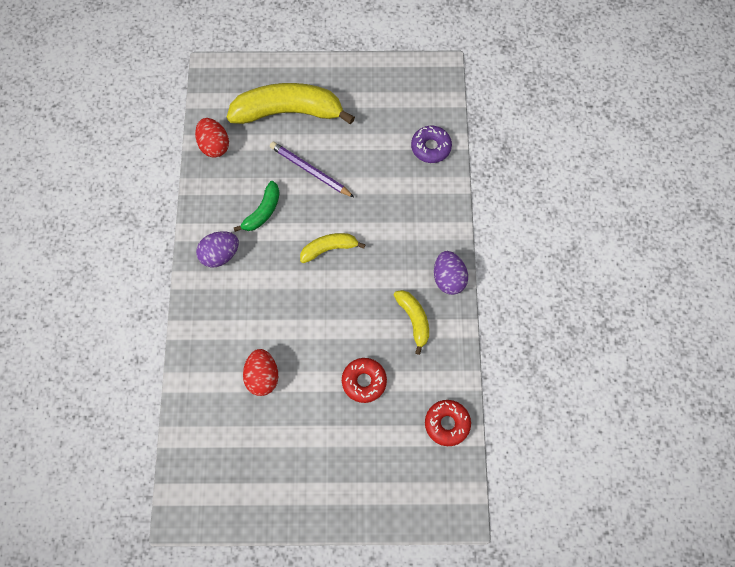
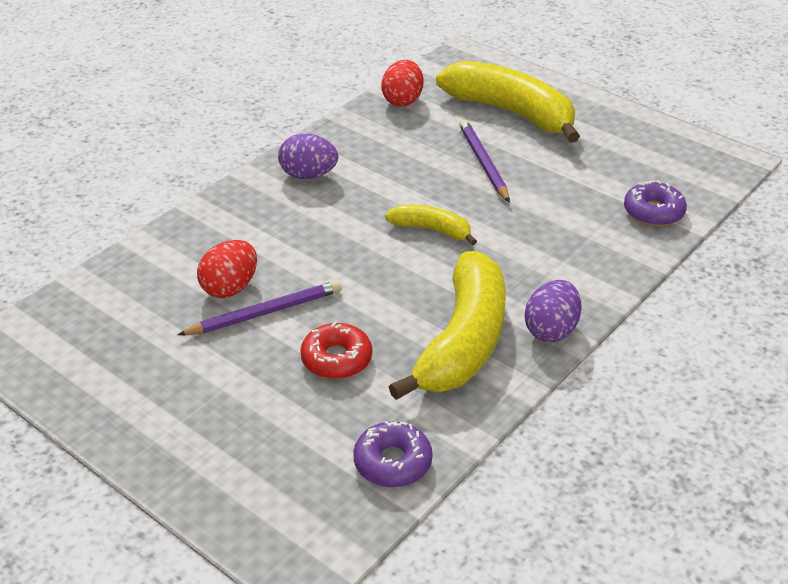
camera: 40 degrees right, 30 degrees down
(263, 211) = (393, 167): green banana -> none
(298, 379) = (265, 313): none -> purple pencil
(414, 320) = (463, 341): yellow banana -> yellow banana, size x2.00
(447, 424) = (392, 462): red donut -> purple donut

